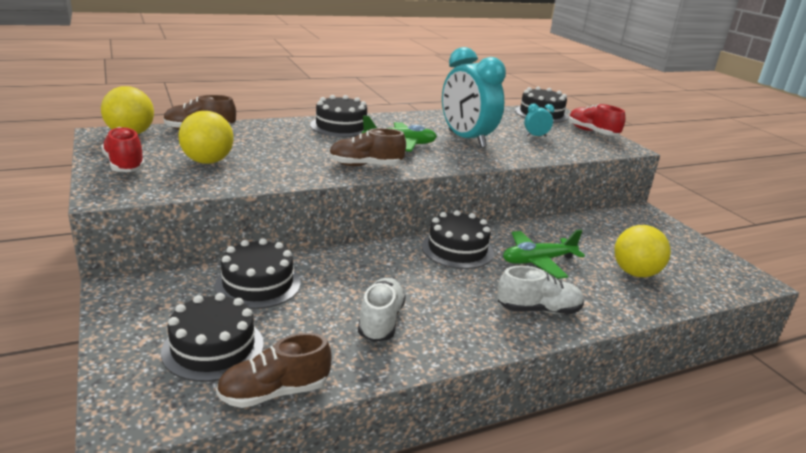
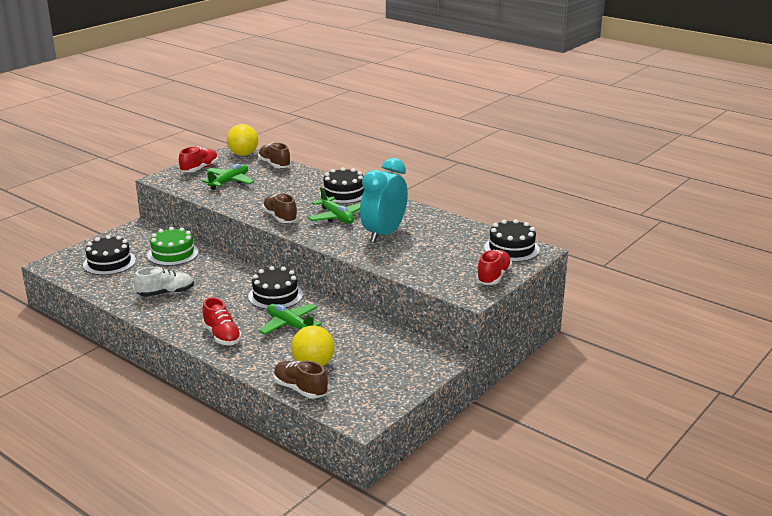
camera: 65 degrees right, 0 degrees up
(208, 161) = (229, 182): yellow ball -> green plane
(258, 284) = (173, 254): black cake -> green cake
(274, 392) = (87, 285): brown shoe -> brown shoe (300, 389)
(535, 136) = (437, 256): turquoise clock -> none
(538, 310) = (222, 336): white shoe -> red shoe

